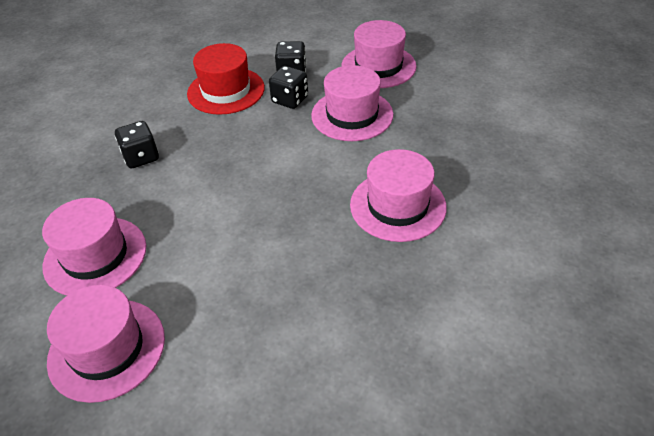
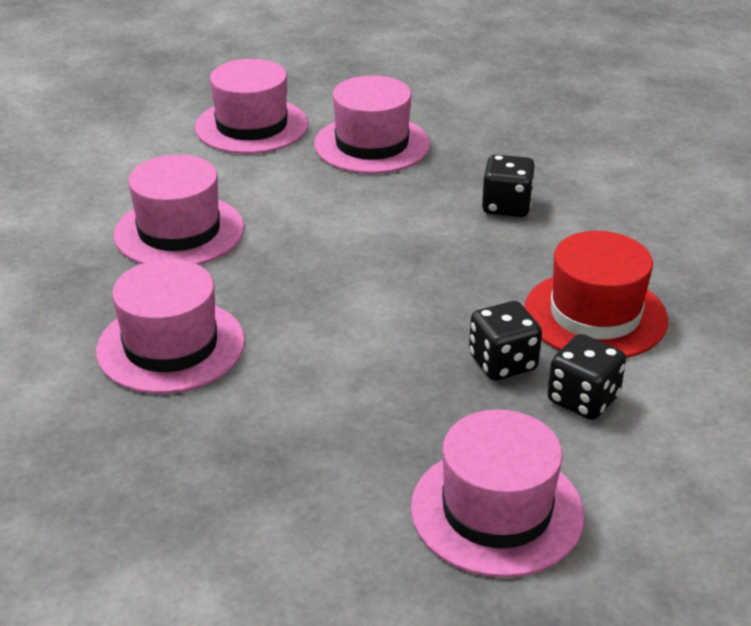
camera: 125 degrees right, 10 degrees down
(352, 115) = (392, 404): pink hat -> pink hat (179, 231)

